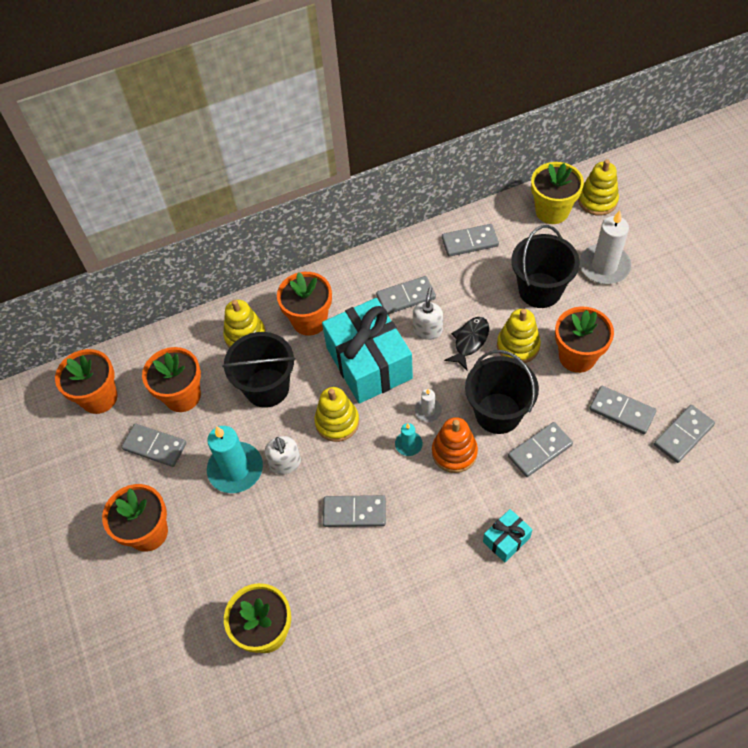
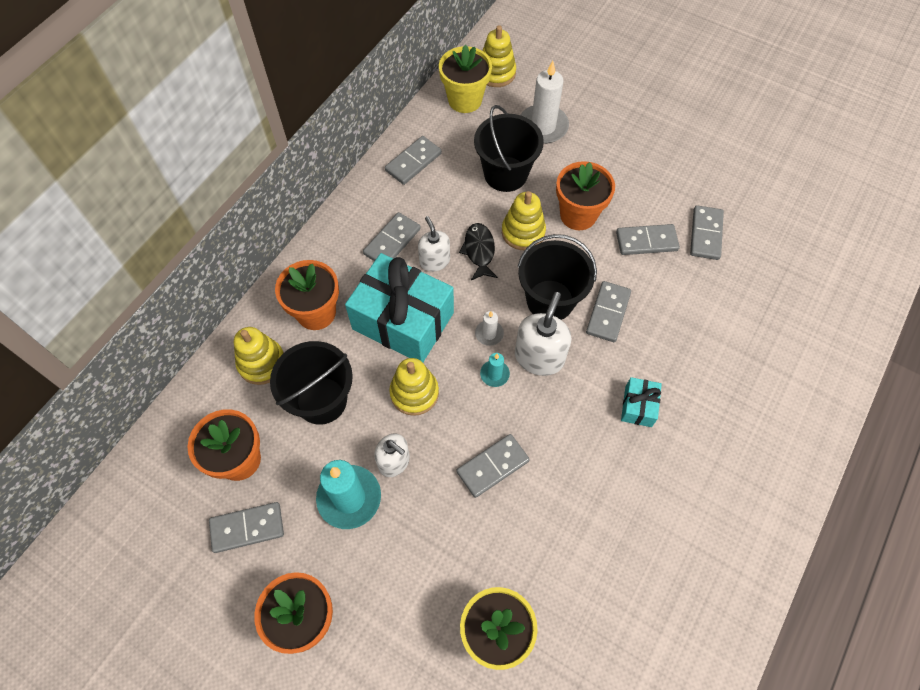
camera: 40 degrees left, 5 degrees up
(99, 397) = (146, 516): orange flower pot -> none
(454, 452) = (539, 357): orange stacking toy -> white soap dispenser

